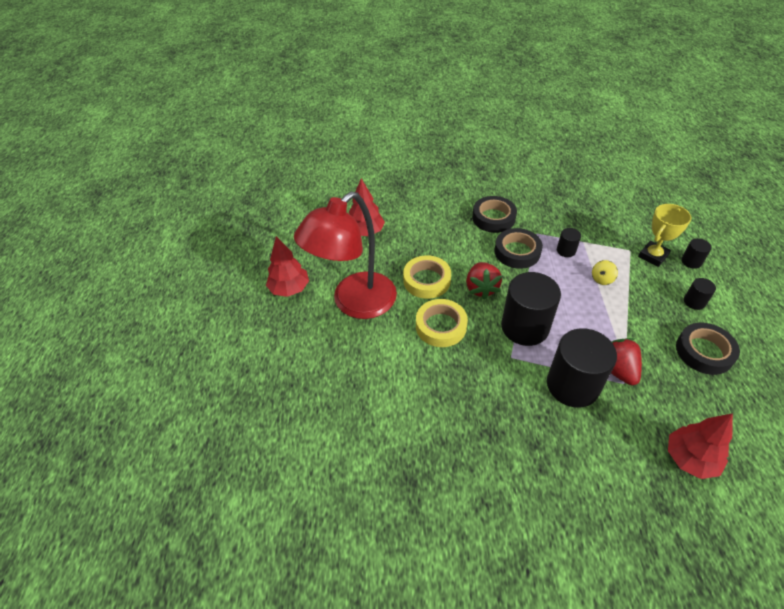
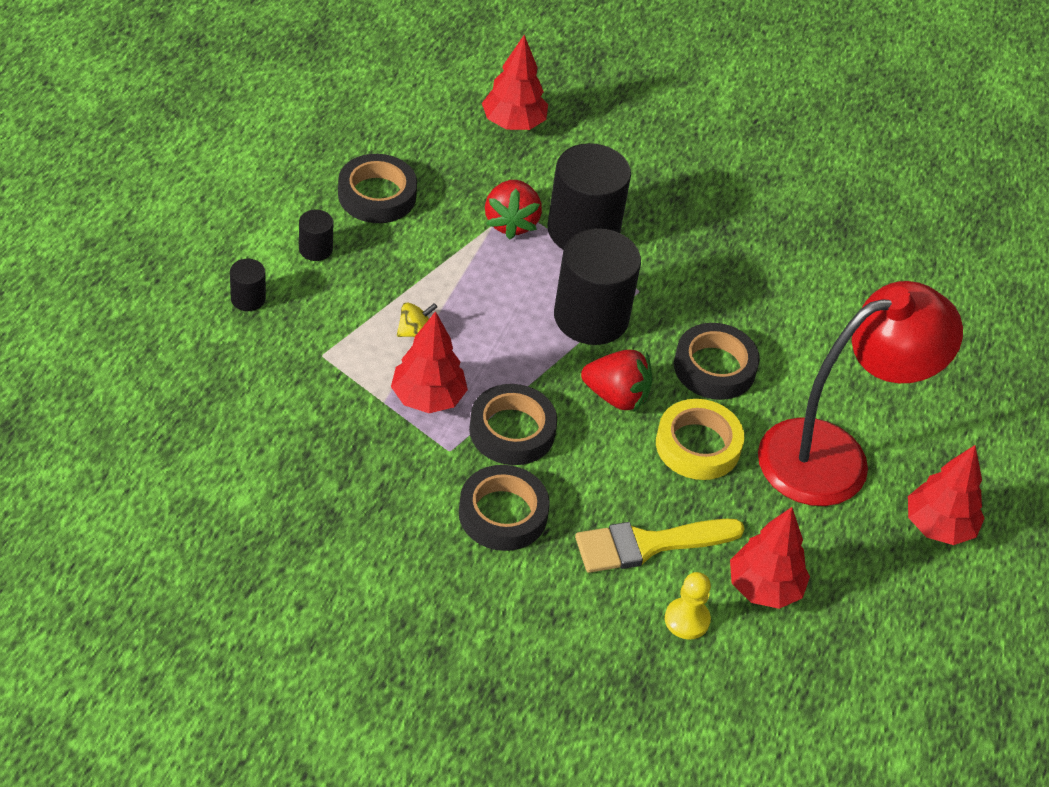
camera: 165 degrees left, 0 degrees up
(393, 209) = (687, 620): none -> yellow pawn
(424, 229) = (648, 544): none -> yellow brush
(441, 326) = (714, 367): yellow tape -> black tape
(481, 288) = (616, 396): red strawberry -> red strawberry turned 90 degrees clockwise
(566, 250) = (428, 398): black cylinder -> red tree
(653, 256) = (297, 331): yellow trophy -> none

